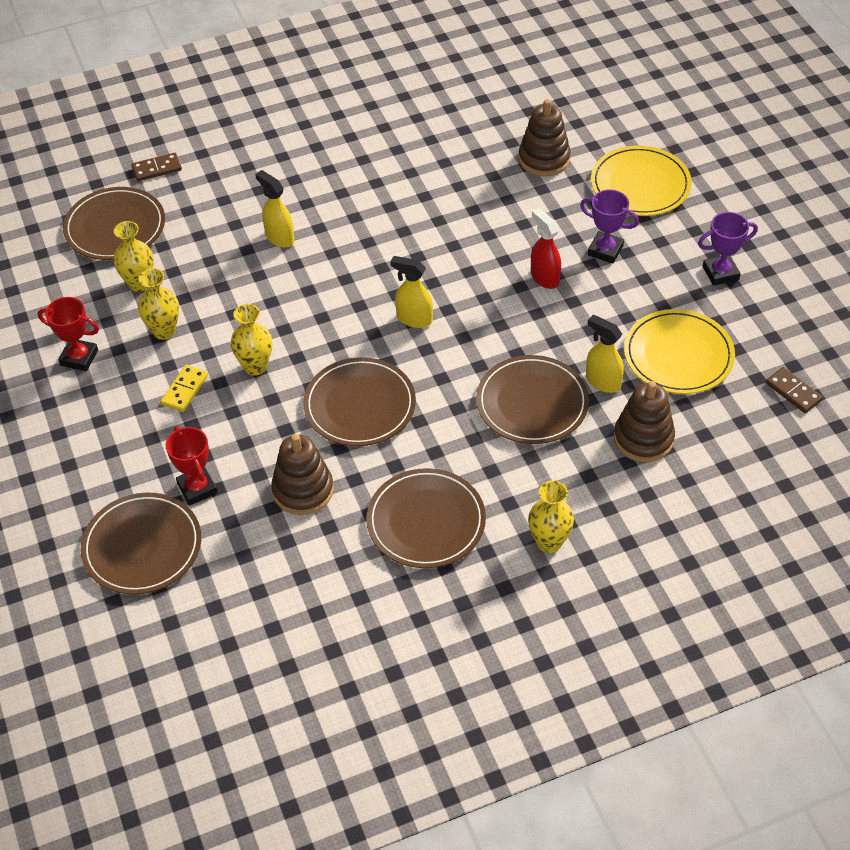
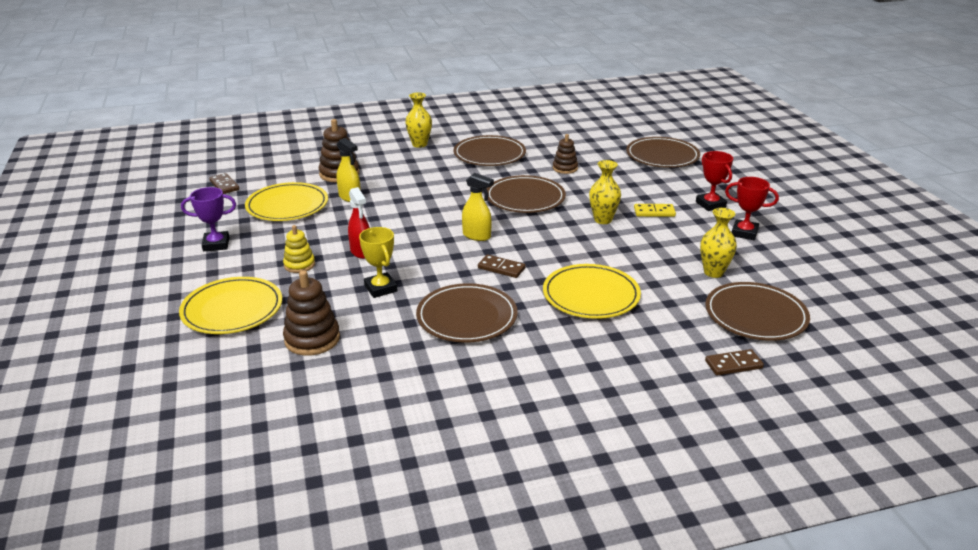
camera: 175 degrees left, 20 degrees down
(164, 331) = (681, 242): yellow vase -> none
(185, 390) = (654, 212): yellow domino -> yellow domino turned 60 degrees clockwise
(197, 488) = (634, 173): red trophy -> red trophy (710, 204)
(279, 237) = (591, 295): yellow spray bottle -> yellow plate
(303, 490) = (565, 168): brown stacking toy -> brown stacking toy, size x0.64
(377, 267) = (501, 268): none -> brown domino
(502, 225) = (381, 288): none -> yellow trophy
(532, 403) = (404, 191): brown plate -> brown plate (467, 317)
(605, 250) = (299, 265): purple trophy -> yellow stacking toy

